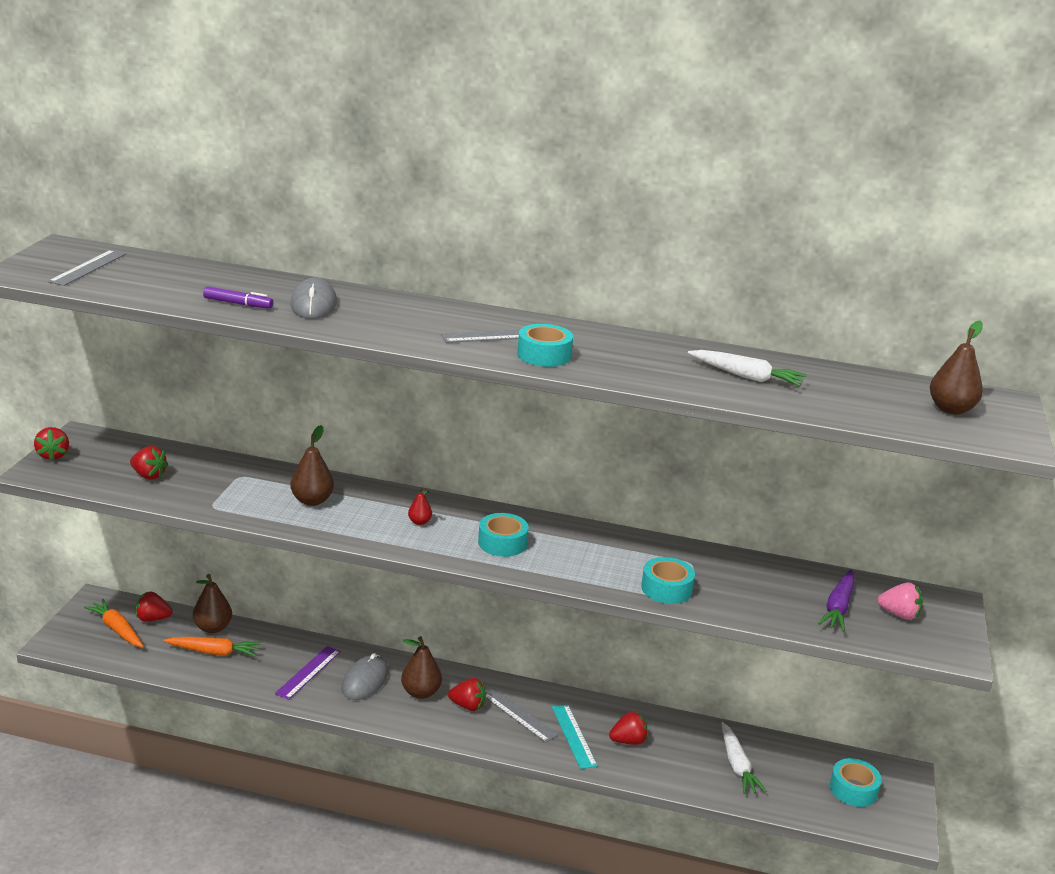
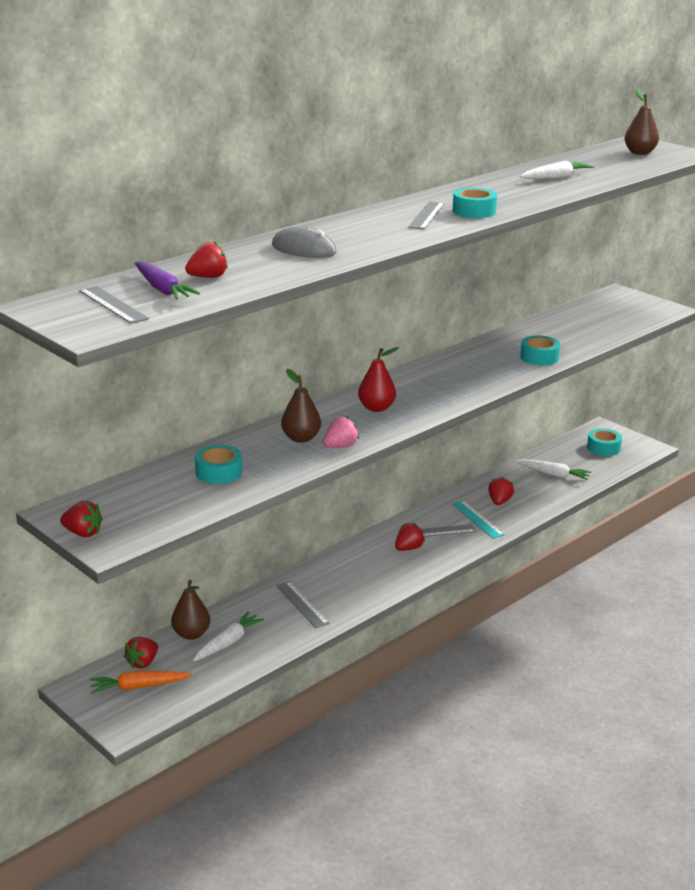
camera: 55 degrees left, 0 degrees up
(149, 475) = (178, 495): red strawberry -> red strawberry (208, 277)
(214, 652) = (228, 643): orange carrot -> white carrot
(238, 304) = (273, 270): purple marker -> none
(308, 672) = (302, 604): purple ruler -> grey ruler
(365, 680) = (337, 582): grey mouse -> none
(419, 522) = (376, 408): red pear -> red pear, size x1.82
(420, 692) = (375, 562): brown pear -> none
(502, 543) = (434, 389): turquoise tape -> turquoise tape (218, 472)
(574, 736) = (477, 519): turquoise ruler -> turquoise ruler turned 45 degrees clockwise
(838, 607) = (600, 320): purple carrot -> purple carrot (162, 289)
(899, 614) = (620, 308): pink strawberry -> pink strawberry (340, 446)

